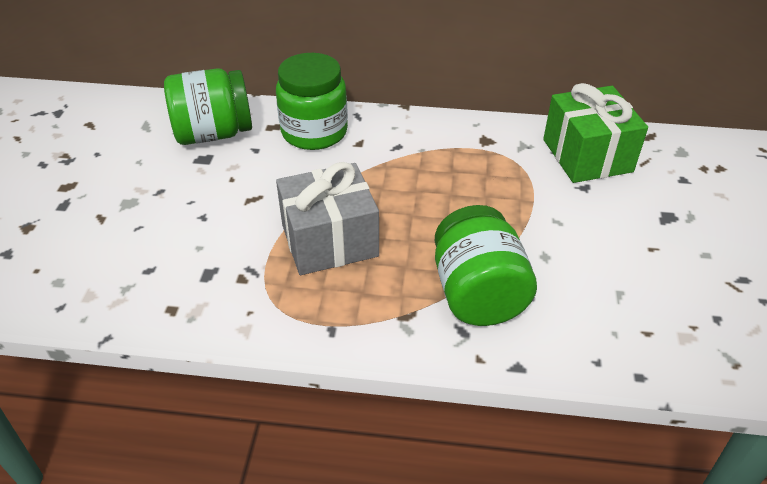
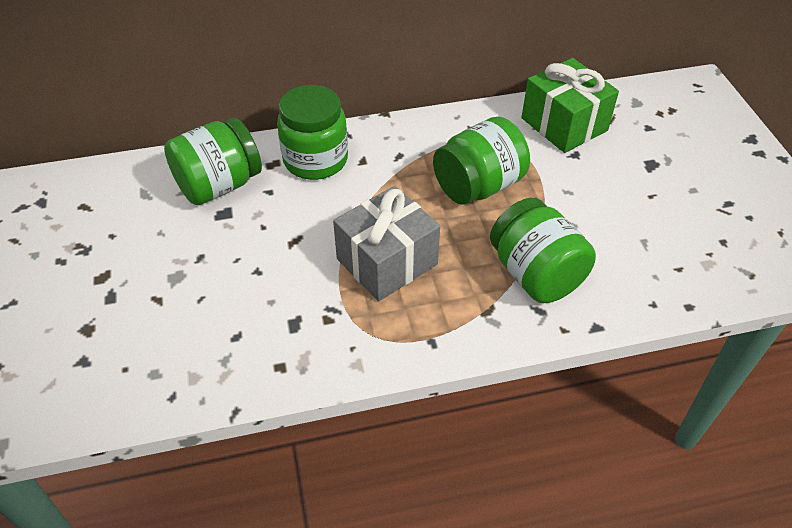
camera: 20 degrees left, 5 degrees up
(463, 193) = (478, 186): none -> green jar

